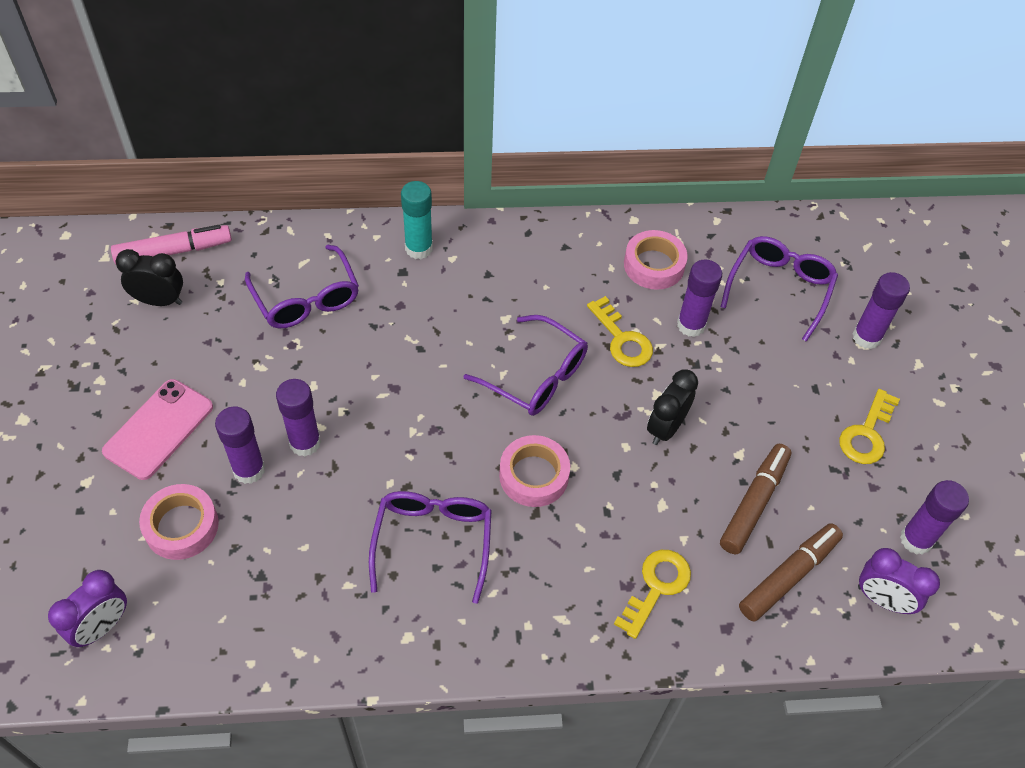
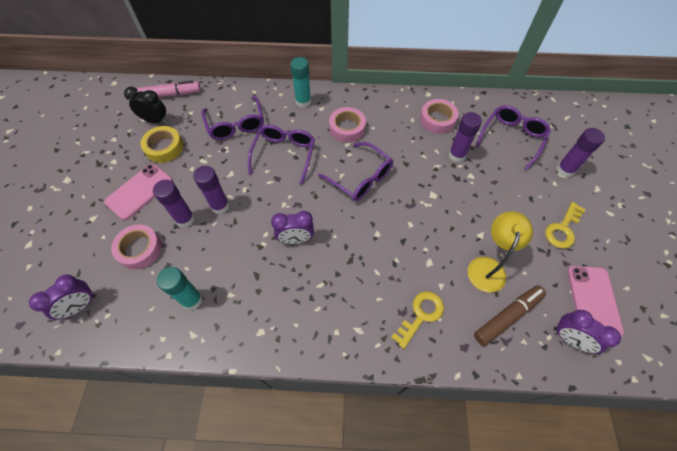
camera: 10 degrees right, 5 degrees up
(186, 349) = (164, 147): none -> yellow tape
(287, 599) = (192, 300): none -> turquoise glue stick
(433, 541) = (285, 272): purple glasses -> purple glasses (284, 154)
(442, 487) = (296, 239): none -> purple clock
(534, 475) = (352, 237): pink tape -> pink tape (347, 128)
(622, 339) = (414, 160): yellow key -> none
(665, 428) = (436, 215): black clock -> none
(754, 503) = (488, 266): brown marker -> yellow lamp
(916, 540) = (593, 300): purple glue stick -> pink phone

